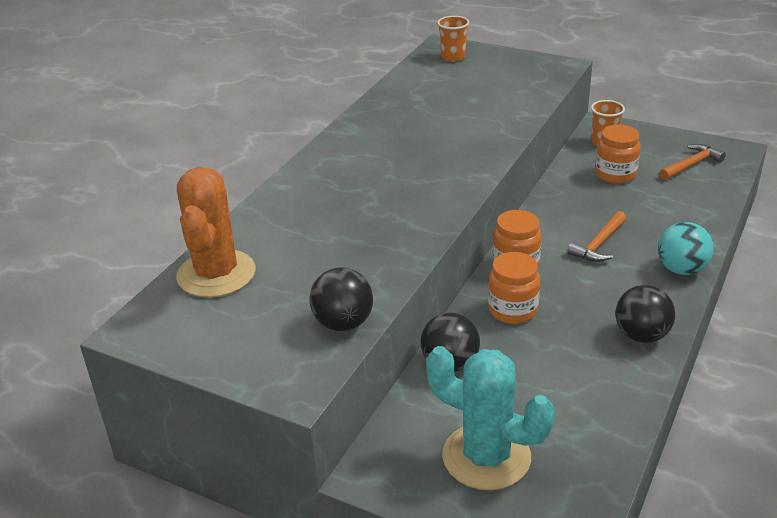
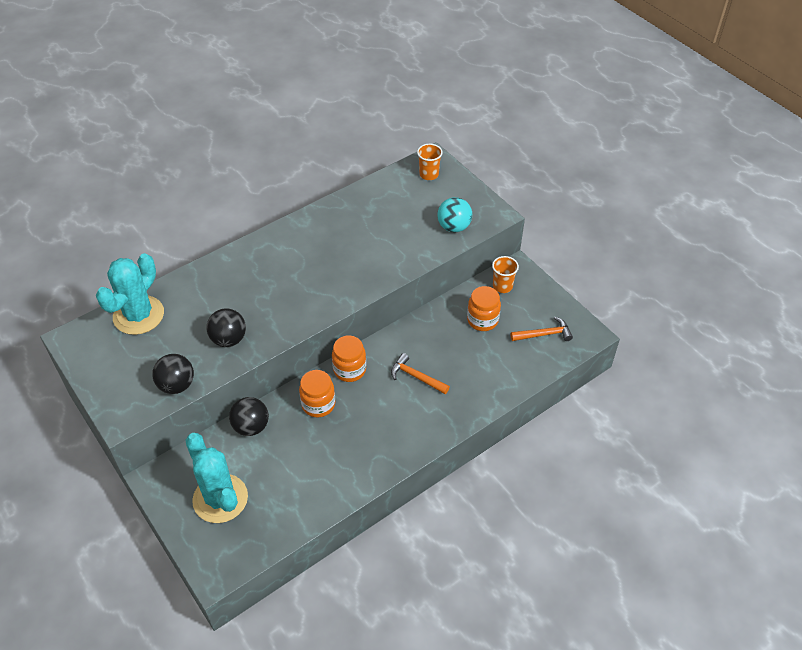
camera: 25 degrees right, 15 degrees up
(216, 274) = (138, 315): orange cactus -> turquoise cactus
(599, 244) = (416, 377): orange hammer -> orange hammer turned 60 degrees clockwise
(641, 335) = (377, 460): black ball -> black ball (229, 339)
(681, 269) = (449, 421): turquoise ball -> turquoise ball (454, 227)

